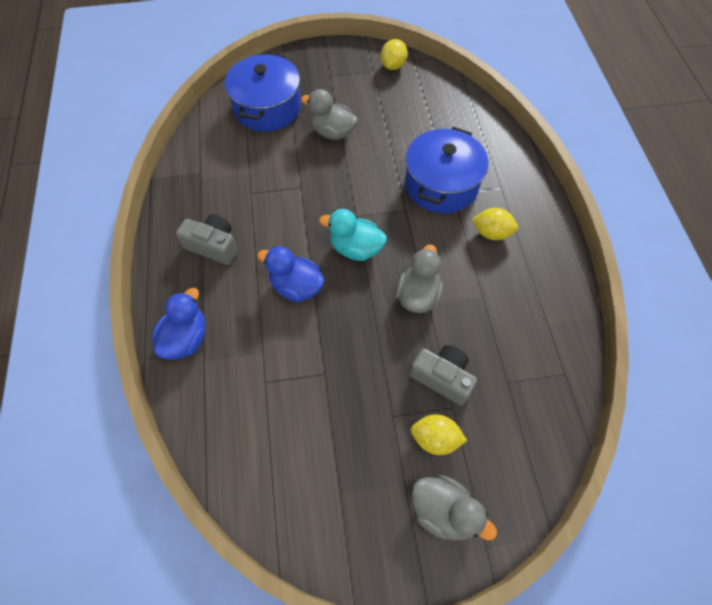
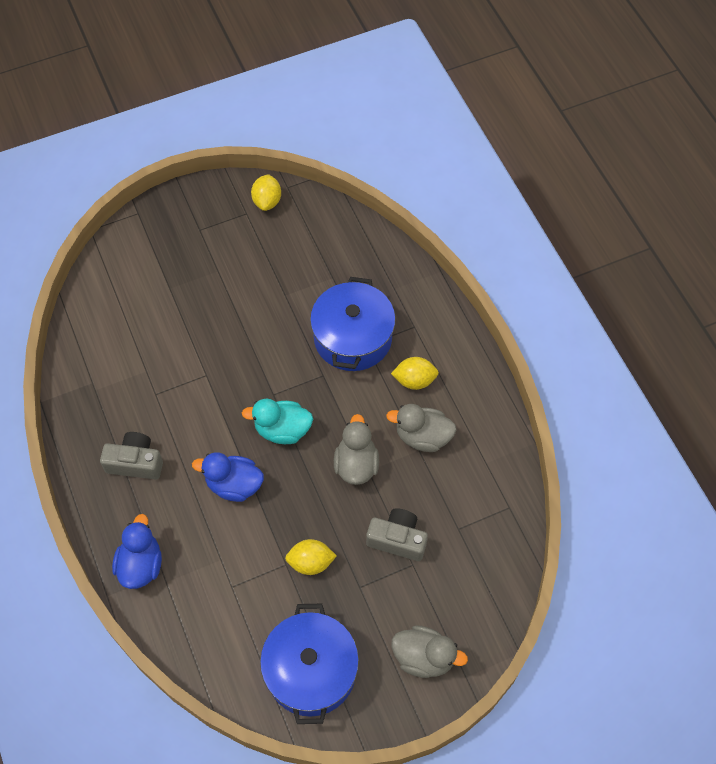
camera: 15 degrees left, 0 degrees up
(267, 108) = (141, 287): blue pot -> blue pot (311, 671)
(332, 132) = (222, 301): grey duck -> grey duck (422, 437)
(435, 439) = (403, 597): yellow lemon -> yellow lemon (311, 562)

